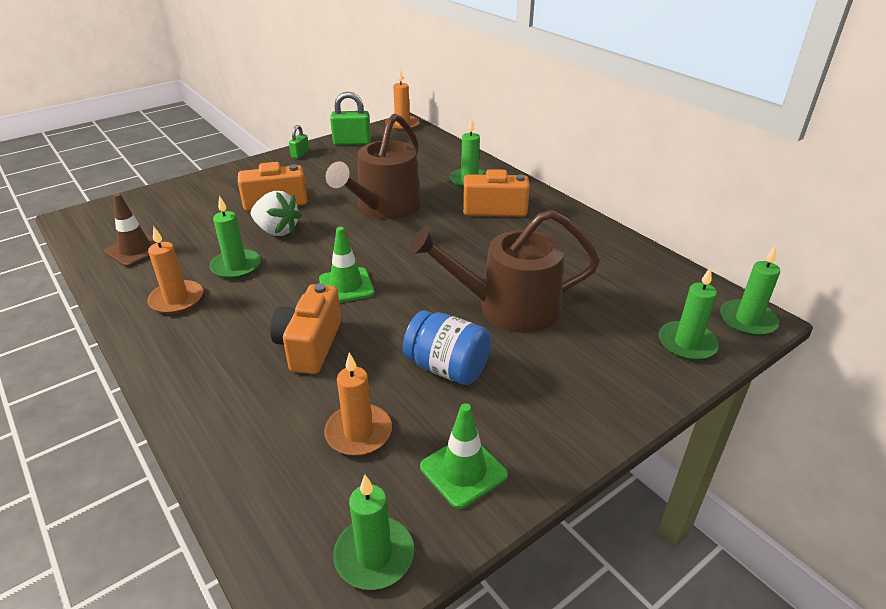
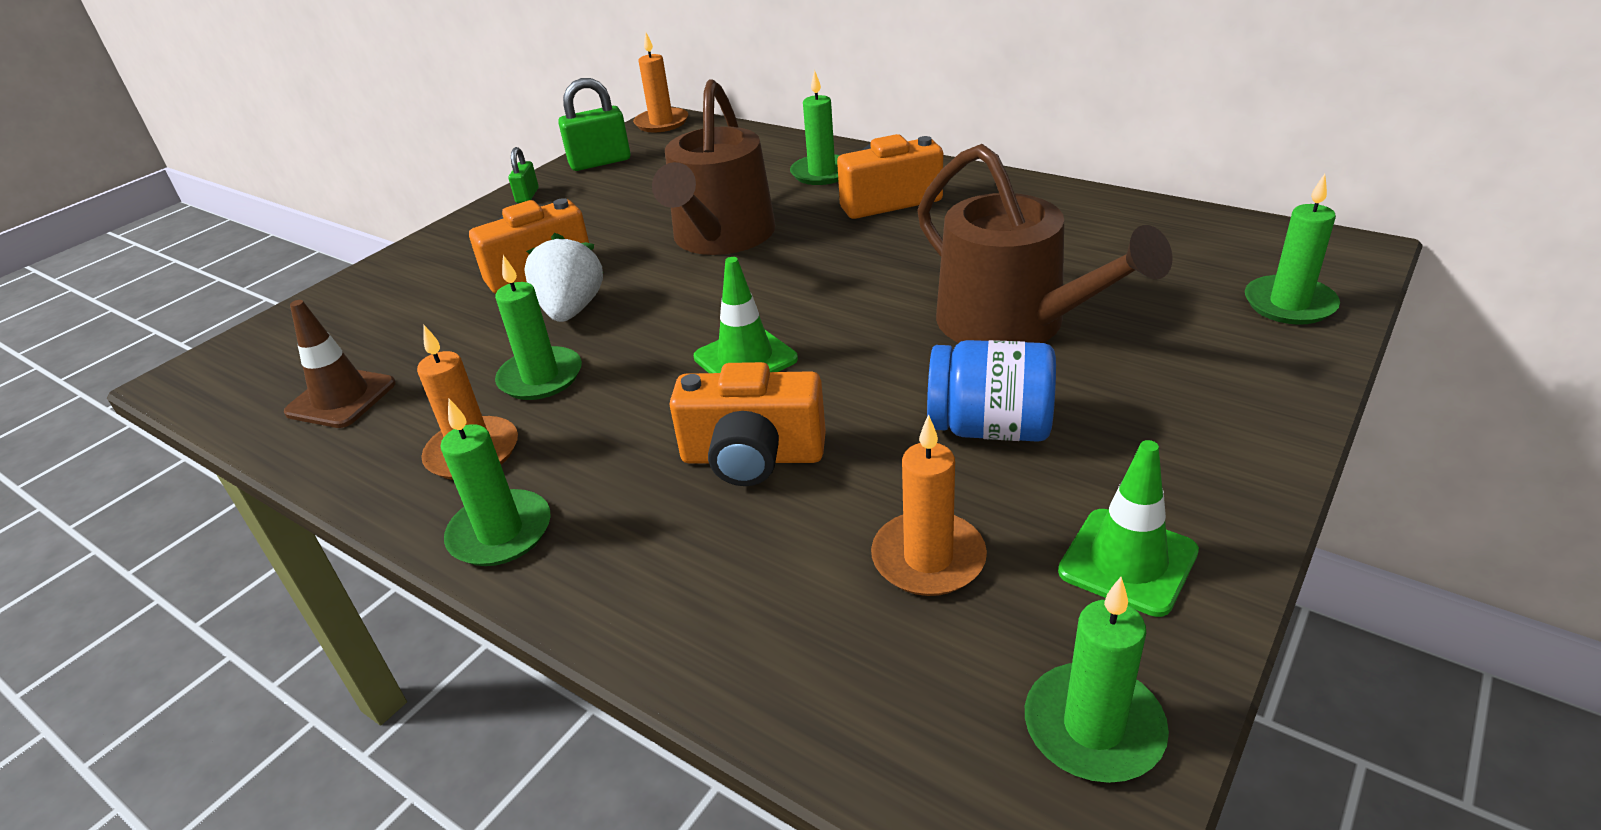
camera: 15 degrees left, 0 degrees up
(277, 231) = (571, 310): white strawberry -> white strawberry turned 105 degrees counterclockwise
(310, 345) = (752, 457): orange camera -> orange camera turned 75 degrees counterclockwise
(508, 307) = (1013, 323): brown watering can -> brown watering can turned 105 degrees counterclockwise
(747, 320) = (1340, 255): green candle -> green candle (500, 532)

